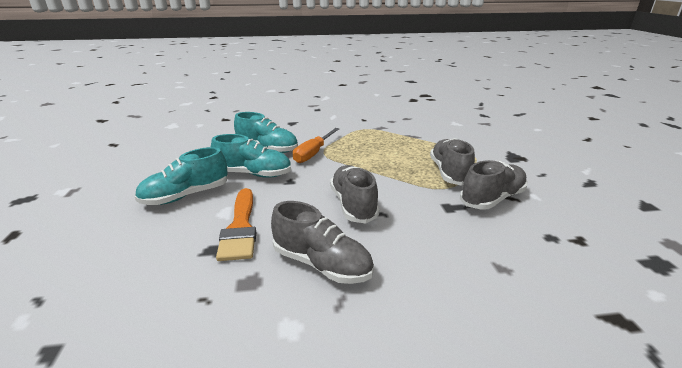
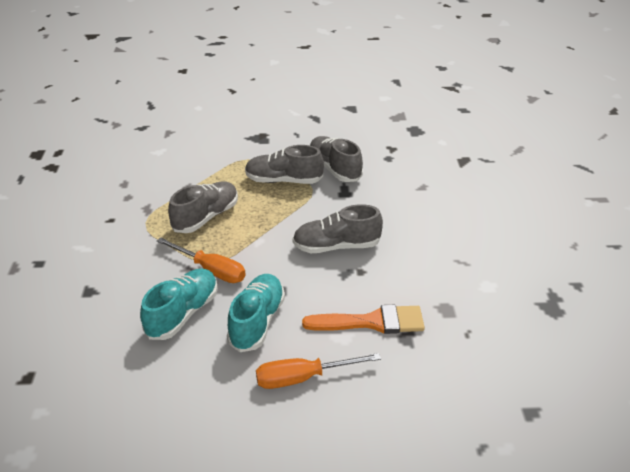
camera: 85 degrees left, 10 degrees up
(186, 196) = (303, 378): turquoise shoe -> orange screwdriver
(322, 264) = (423, 269): grey shoe -> grey shoe (206, 217)

